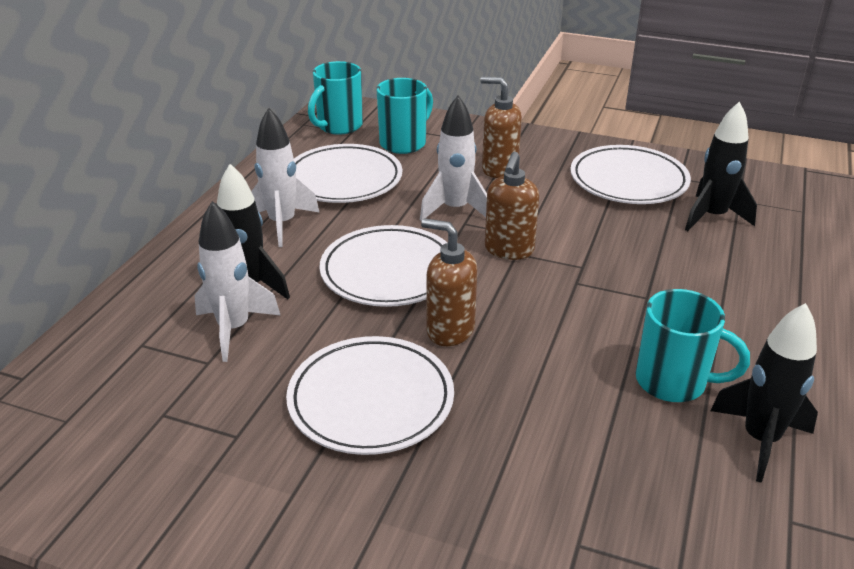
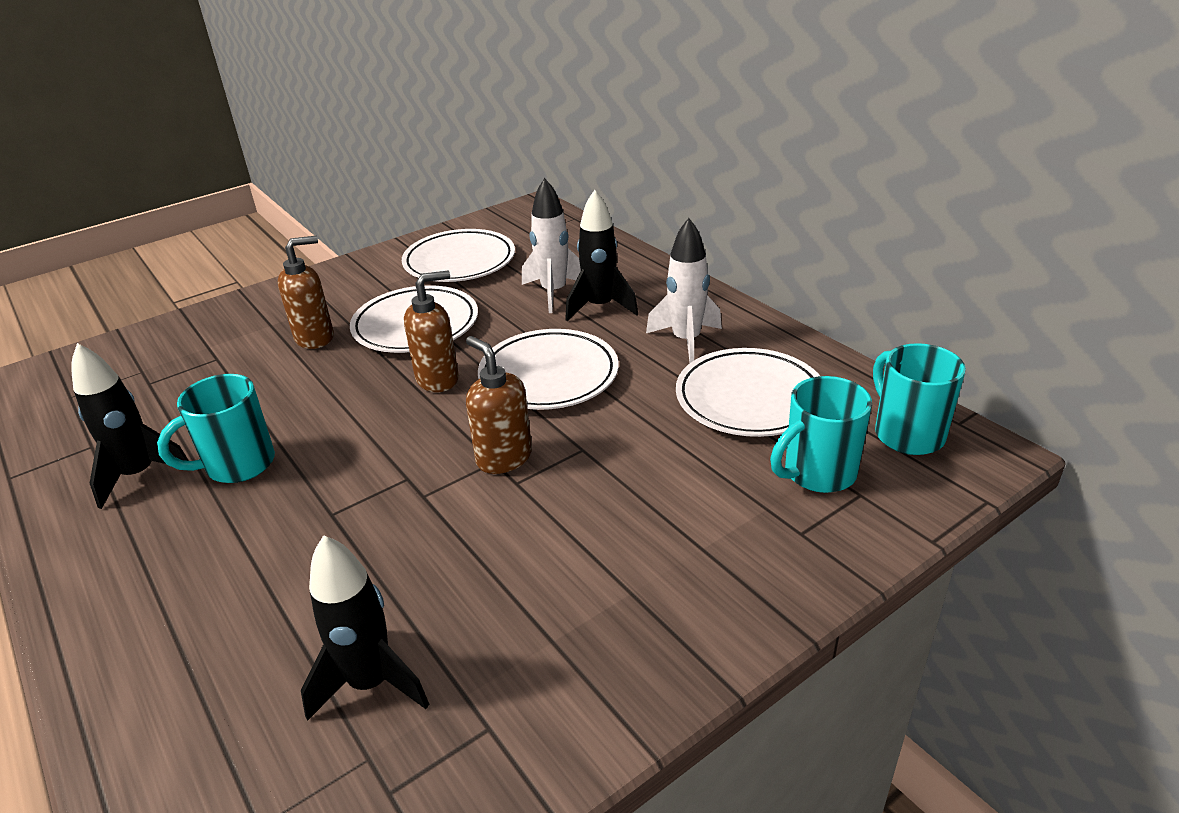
camera: 125 degrees right, 0 degrees up
(404, 143) = (817, 473): turquoise mug -> turquoise mug turned 75 degrees clockwise
(455, 209) = (615, 452): white rocket -> none
(499, 169) = (679, 530): brown soap dispenser -> brown soap dispenser (315, 338)
(628, 180) = (537, 651): white plate -> white plate (459, 261)

